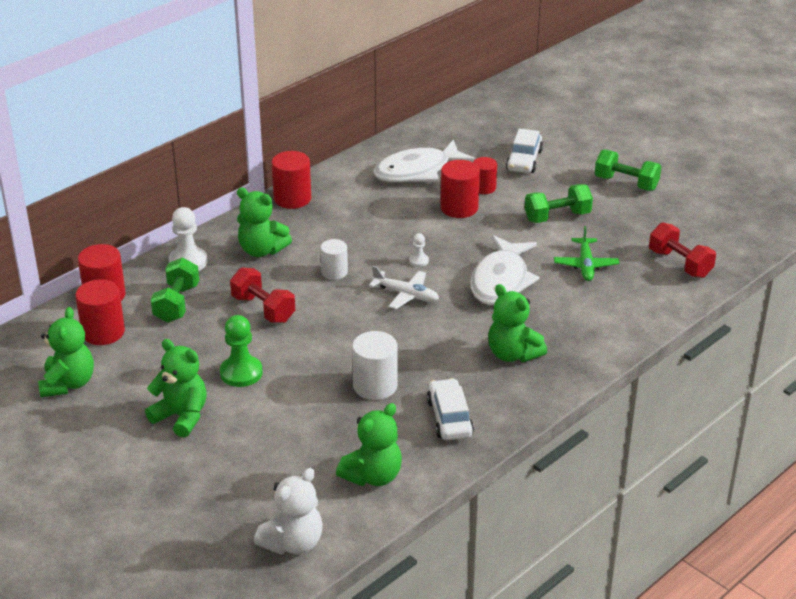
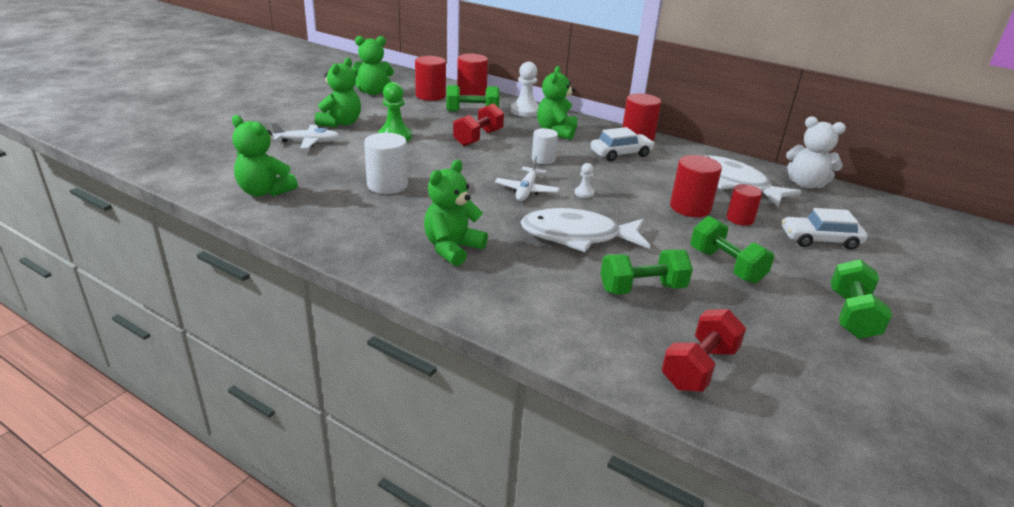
camera: 75 degrees right, 5 degrees down
(237, 445) = (308, 142): none -> white plane
(293, 543) = (190, 167): white teddy bear -> white teddy bear (806, 184)
(449, 418) = (345, 220): white car -> white car (621, 154)
(585, 265) = (642, 289): green plane -> green dumbbell

